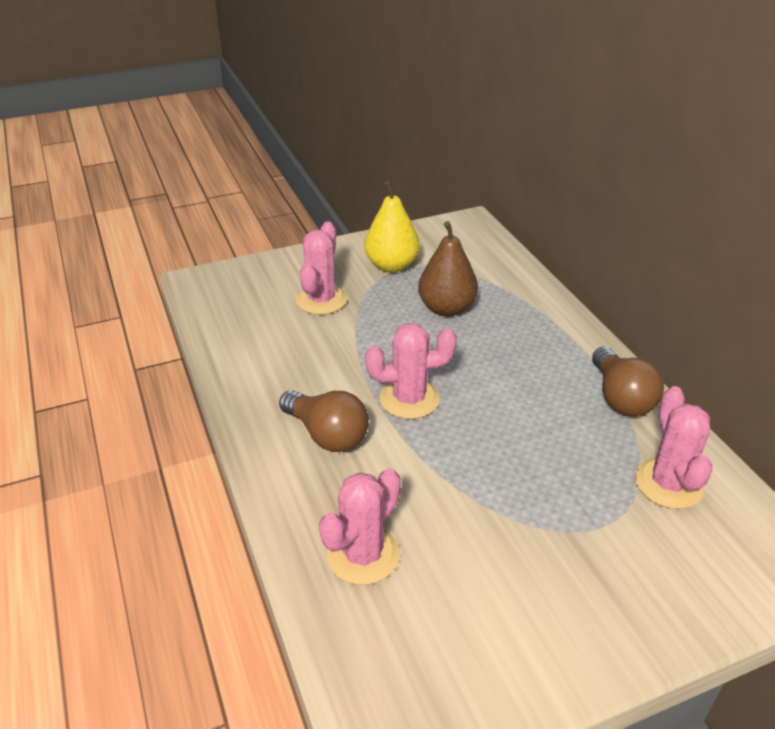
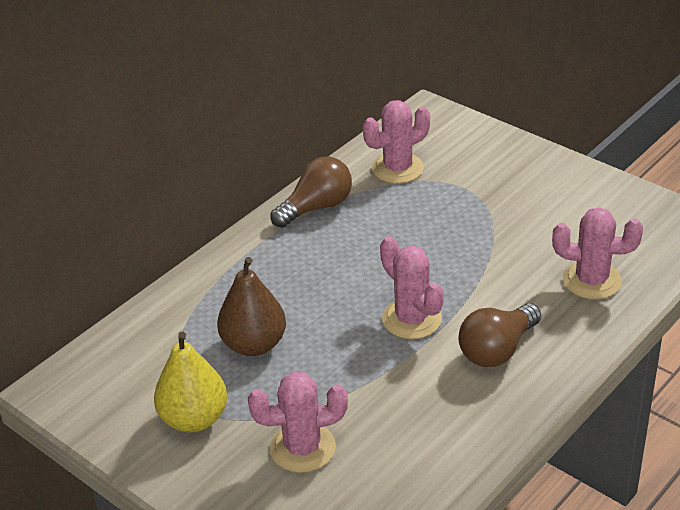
camera: 115 degrees left, 0 degrees up
(327, 435) = (497, 350): brown light bulb -> brown light bulb turned 150 degrees counterclockwise

